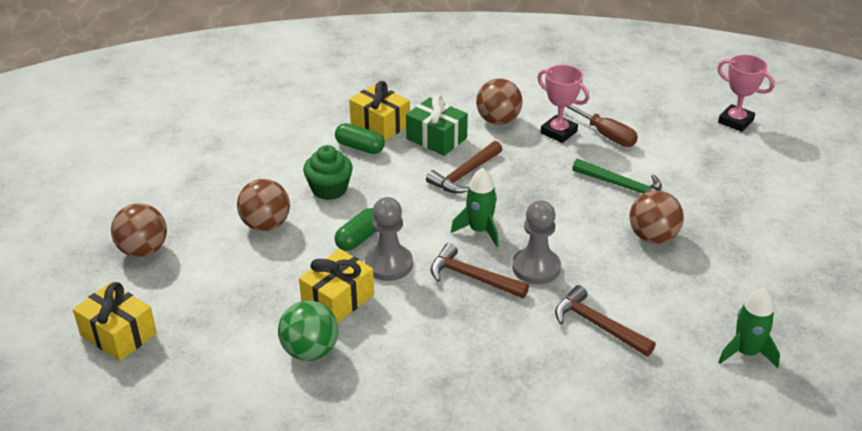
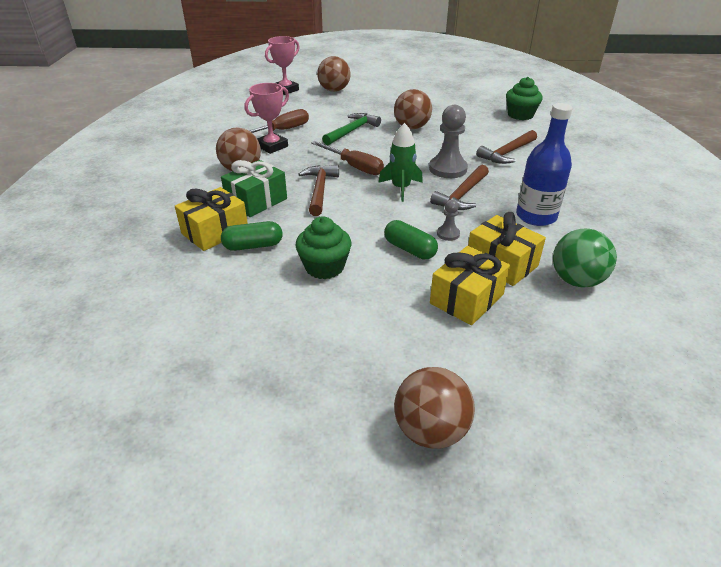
camera: 85 degrees left, 0 degrees up
(118, 334) = (602, 441): yellow gift -> yellow gift (467, 299)
(266, 225) = (383, 313): brown ball -> brown ball (334, 90)
(360, 147) = (253, 246): green capsule -> green capsule turned 45 degrees clockwise
(389, 264) = (448, 234): grey pawn -> grey pawn, size x0.50
(432, 335) = (536, 216): none -> blue bottle
(464, 174) = (319, 190): brown hammer -> brown hammer turned 135 degrees counterclockwise
(523, 194) = (354, 167): none -> brown screwdriver
(746, 353) = (520, 115): green rocket -> green cupcake

